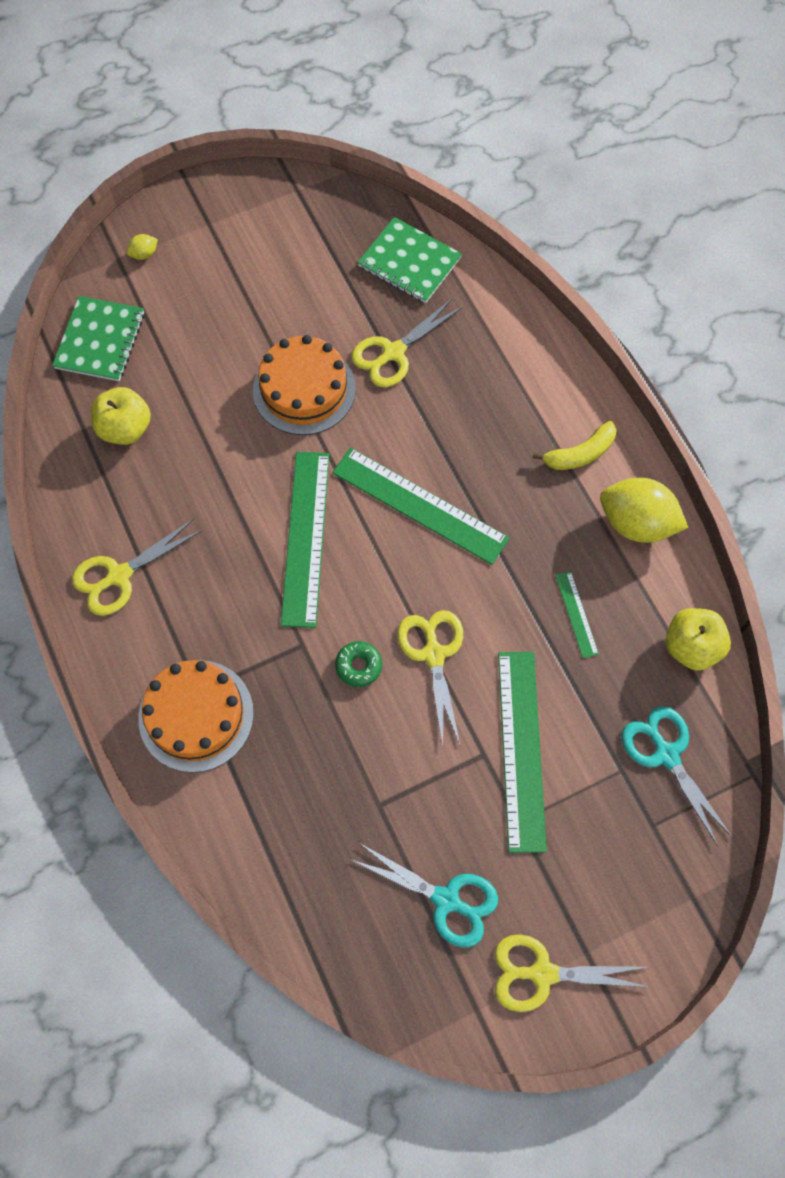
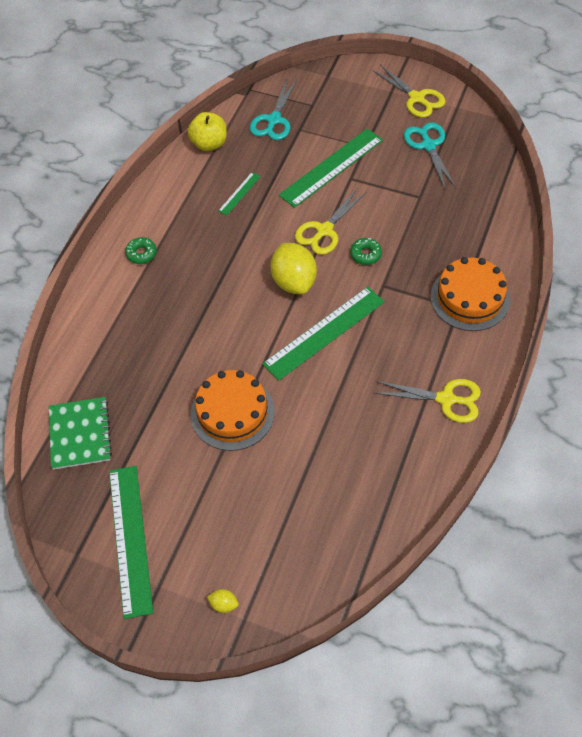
camera: 130 degrees left, 10 degrees down
(100, 340) = (317, 563): green notebook -> none
(125, 428) = (360, 484): yellow apple -> none
(393, 353) = (159, 388): yellow scissors -> none
(419, 505) = (248, 298): green ruler -> green ruler (130, 539)
(580, 454) = (141, 253): yellow banana -> green donut
(636, 523) = (161, 204): yellow lemon -> yellow lemon (294, 281)

